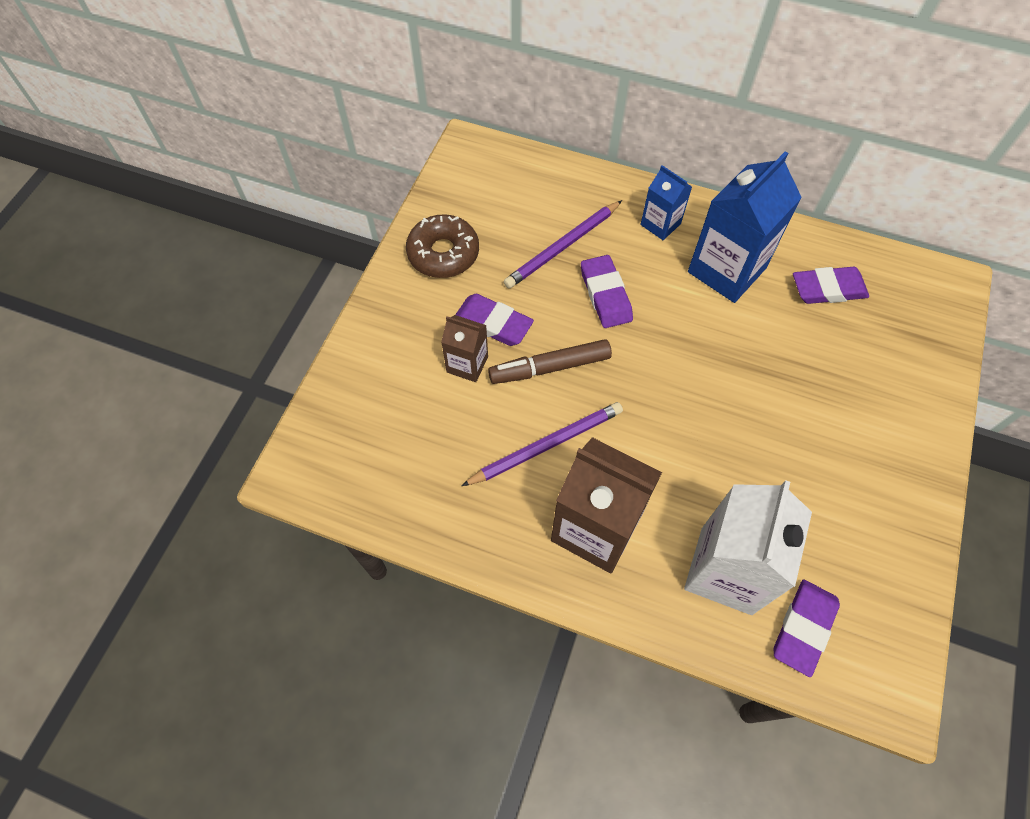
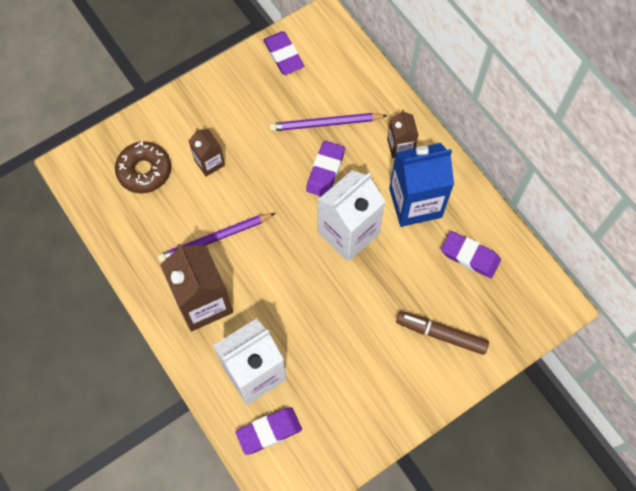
camera: 35 degrees right, 5 degrees up
(443, 253) = (250, 84): brown donut -> brown donut (144, 171)
(493, 323) = (244, 147): purple eraser -> purple eraser (283, 55)
(546, 445) = (215, 239): purple pencil -> purple pencil turned 150 degrees clockwise
(550, 367) = (255, 195): brown marker -> brown marker (441, 335)
(660, 224) = (400, 146): blue carton -> brown carton
(687, 343) = (348, 233): none -> white carton

